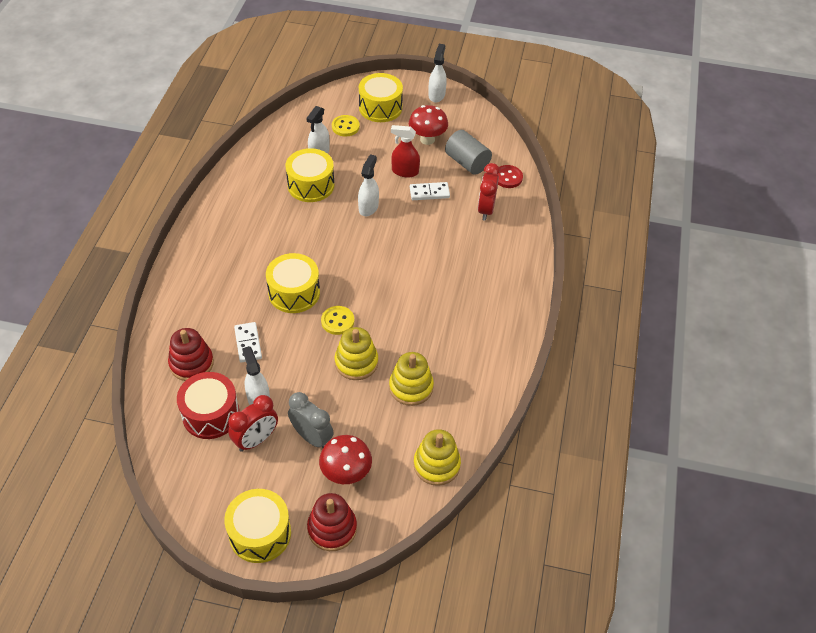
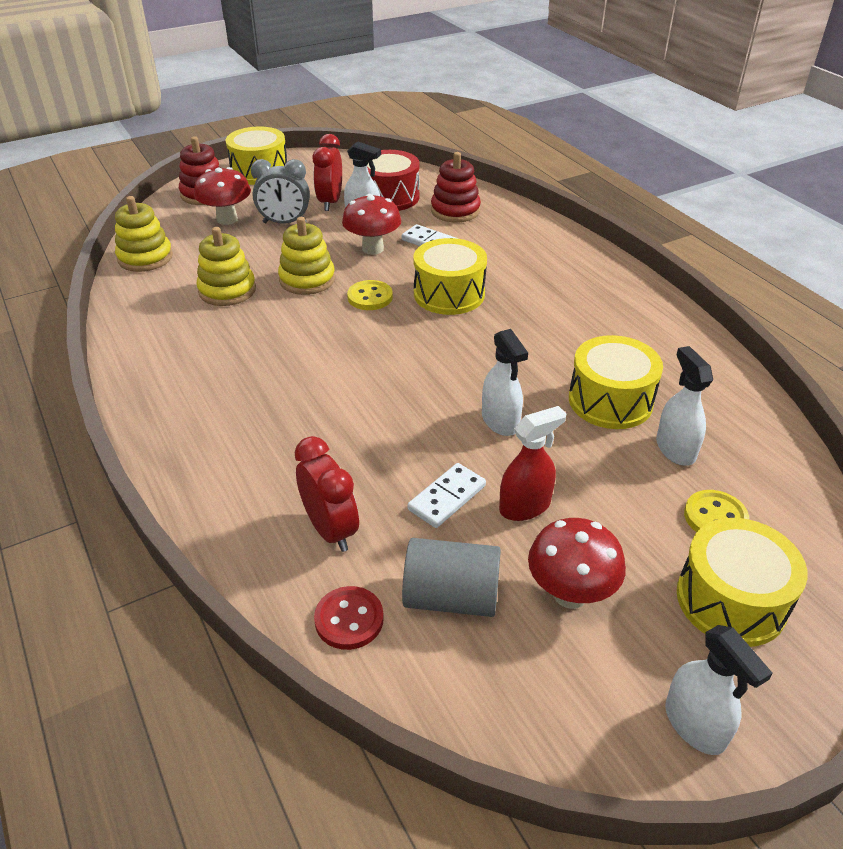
camera: 140 degrees right, 10 degrees down
(288, 363) = (373, 249): none -> red mushroom

